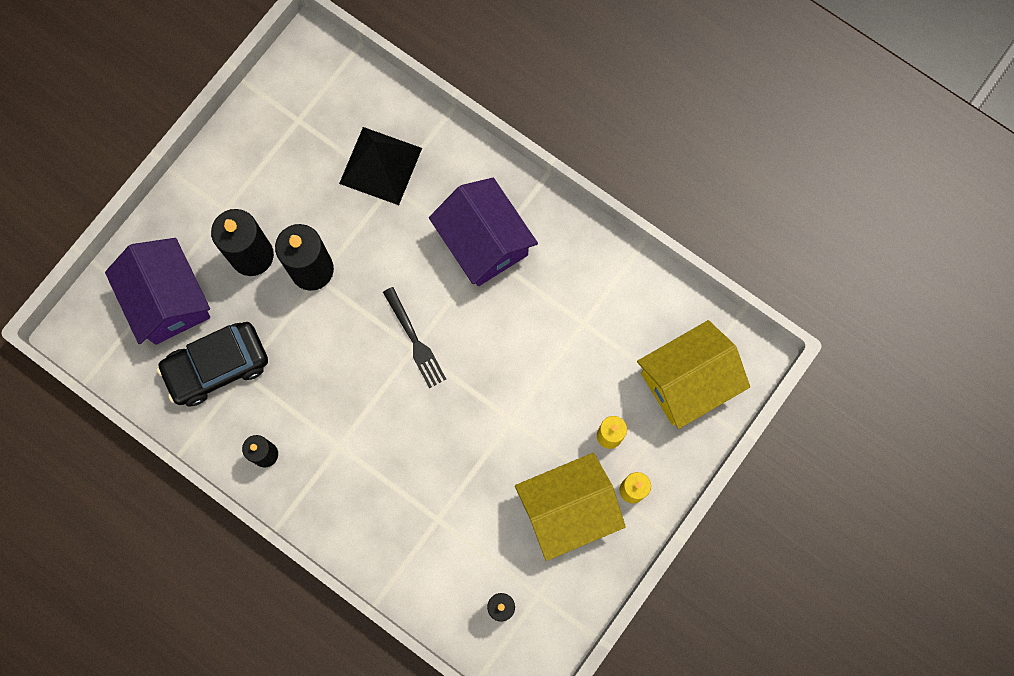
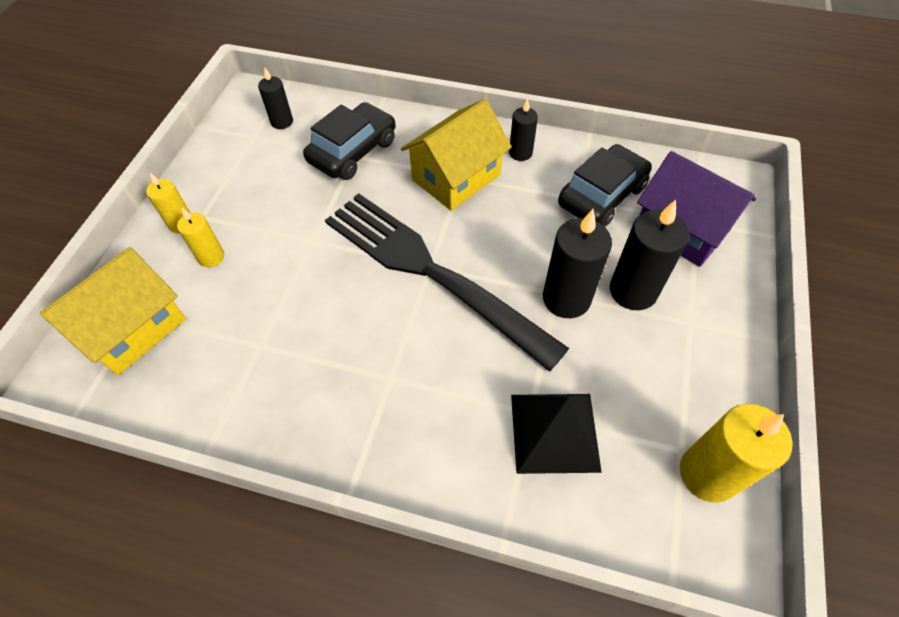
camera: 160 degrees right, 20 degrees down
(290, 99) = (707, 474): none -> yellow candle
(415, 340) = (431, 272): black fork -> black fork, size x2.47
(437, 526) = (353, 151): none -> black car
(483, 242) = (397, 389): purple house -> none
(567, 509) = (240, 194): yellow house -> yellow house (456, 177)

